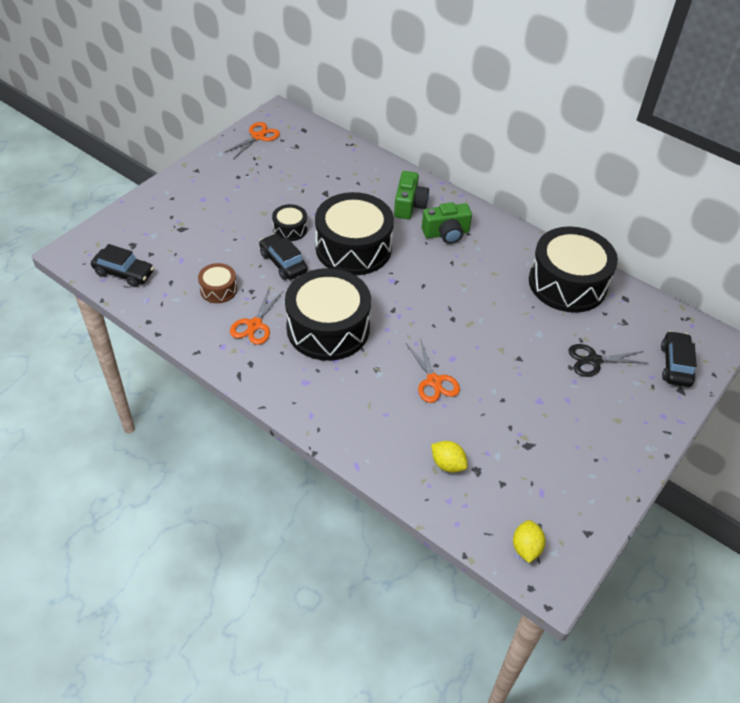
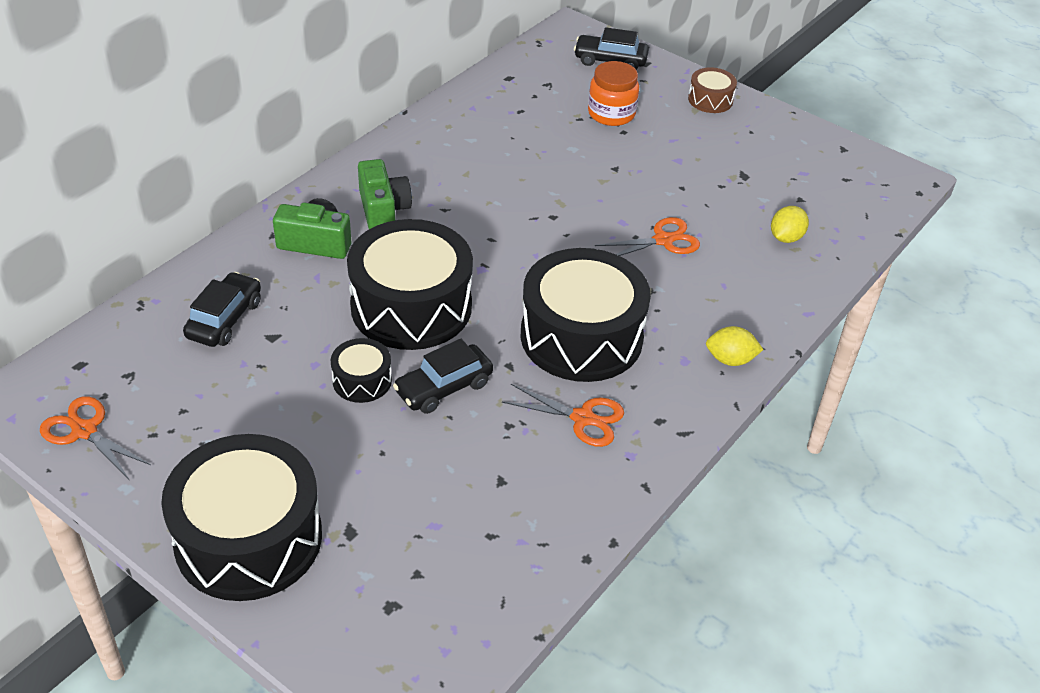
camera: 90 degrees left, 5 degrees down
(124, 273) = (469, 610): black car -> black car (224, 319)
(218, 289) = (507, 467): brown drum -> brown drum (710, 100)
(526, 548) = (875, 191): yellow lemon -> yellow lemon (730, 360)
(567, 283) = (484, 116): black drum -> black drum (248, 538)
(594, 360) = (611, 114): black scissors -> orange jar

